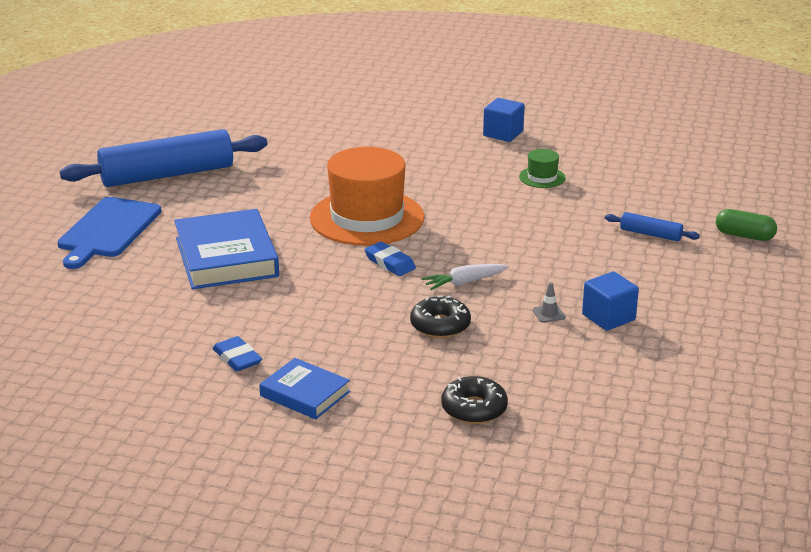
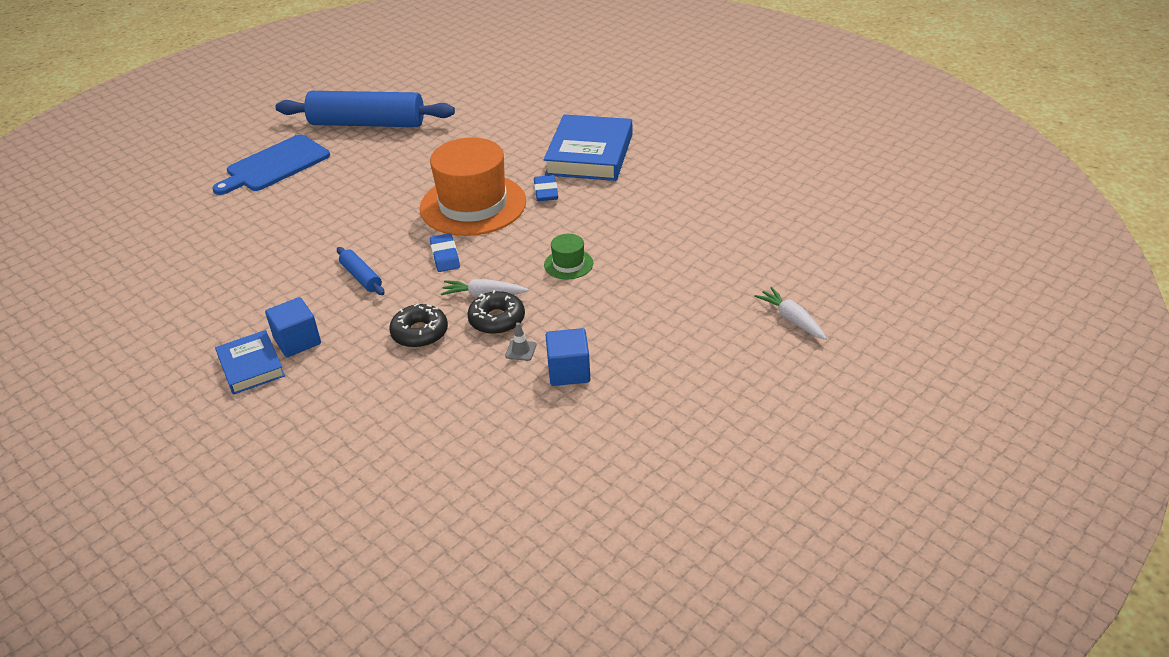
camera: 30 degrees right, 10 degrees up
(226, 257) = (330, 214): blue book -> blue book (589, 154)
(237, 358) = (239, 314): blue eraser -> blue eraser (546, 191)
(474, 409) = (359, 429): black donut -> black donut (497, 320)
(503, 134) = (675, 146): blue cube -> blue cube (297, 341)
(542, 177) = (663, 201): green hat -> green hat (568, 264)
(650, 234) = (700, 291): blue rolling pin -> blue rolling pin (361, 277)
(744, 236) = (791, 319): green capsule -> white carrot

